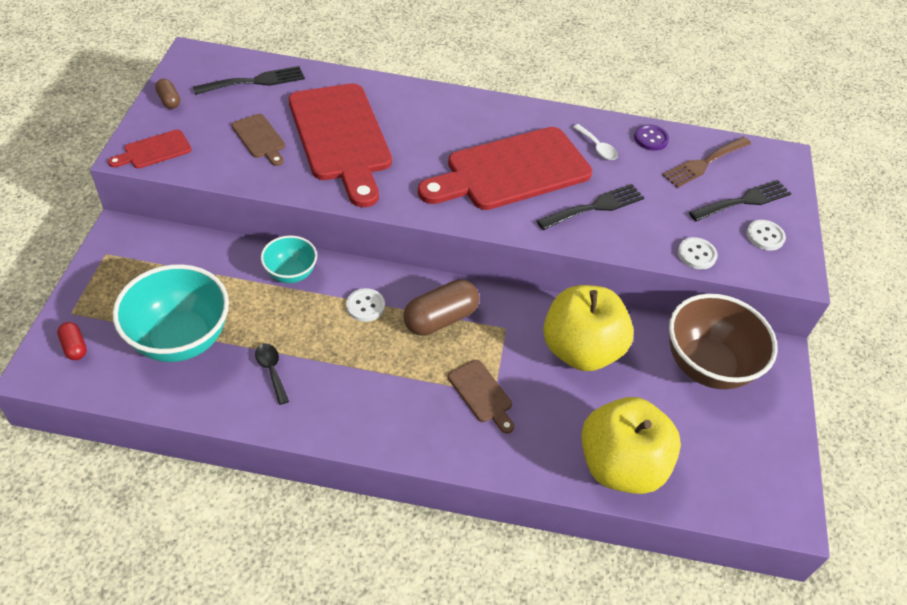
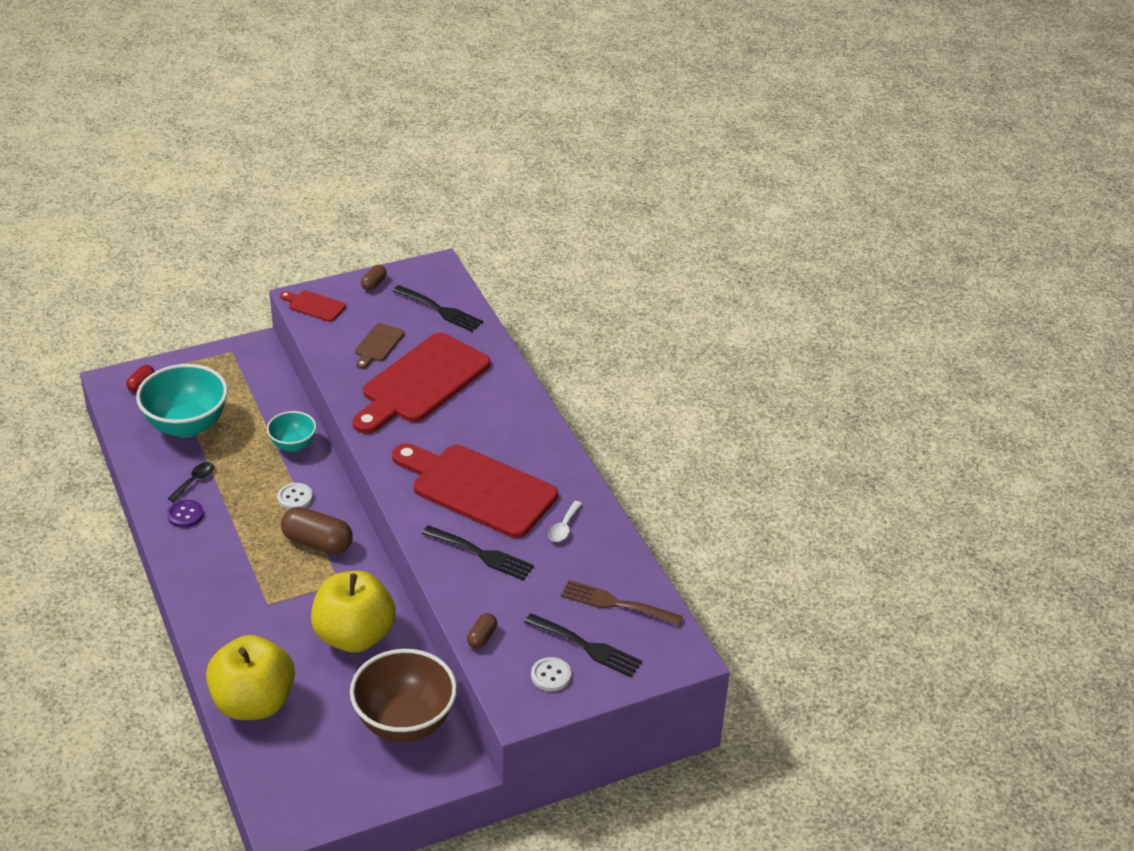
camera: 60 degrees right, 10 degrees down
(482, 394) = (261, 597): brown cutting board -> none
(651, 139) = (614, 557): purple button -> purple button (185, 515)
(696, 254) = (482, 637): white button -> brown capsule

